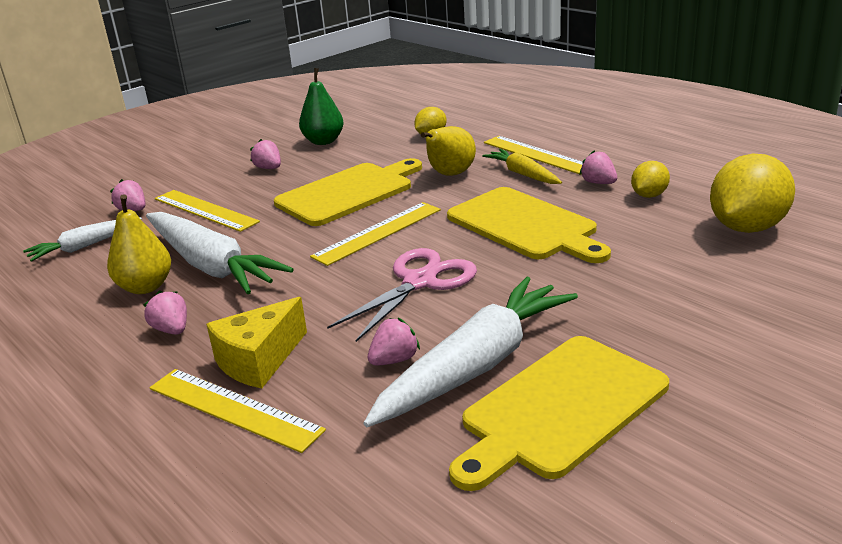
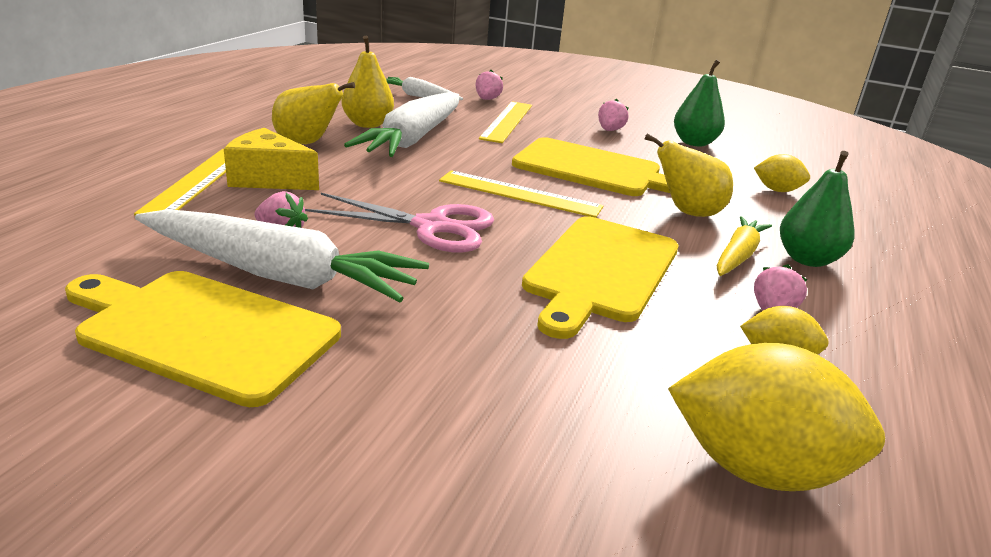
camera: 60 degrees right, 0 degrees up
(172, 330) = (307, 143): pink strawberry -> yellow pear
(537, 154) = (807, 259): yellow ruler -> green pear

